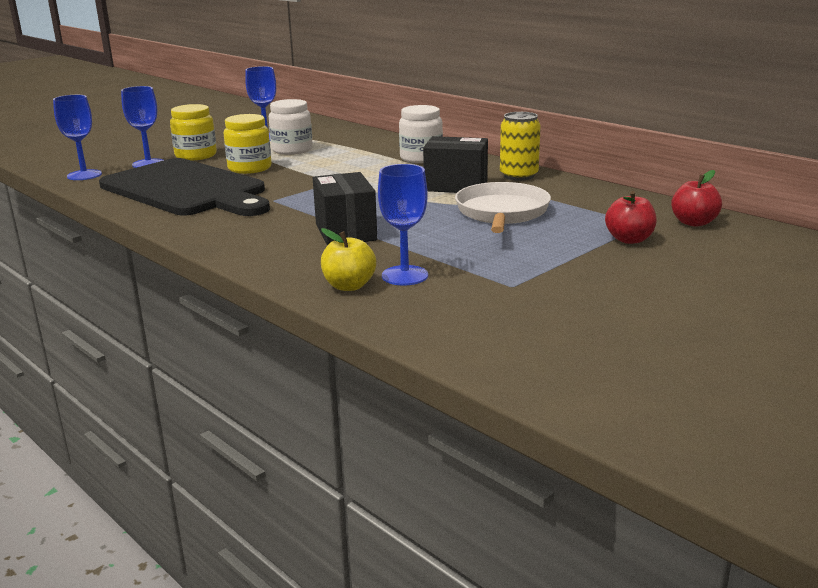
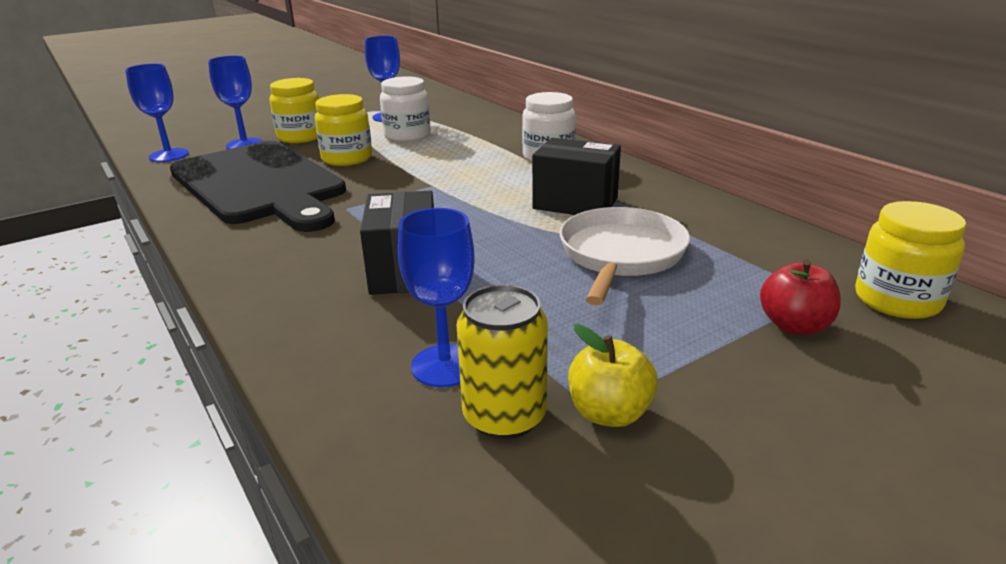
camera: 10 degrees right, 5 degrees up
(349, 286) = (358, 378): yellow apple -> yellow apple (609, 413)
(518, 176) = (660, 193): yellow can -> yellow can (504, 416)
(693, 222) = (897, 300): red apple -> yellow jar

